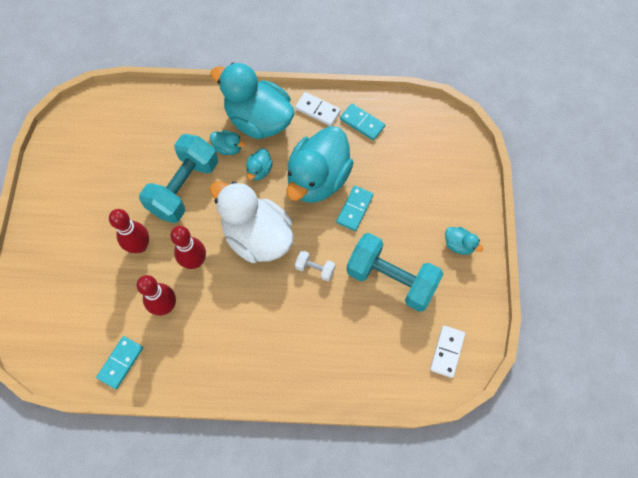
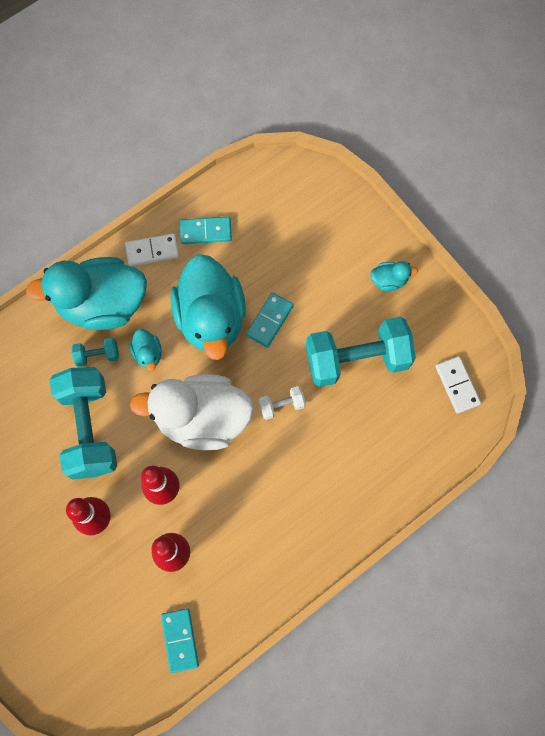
camera: 40 degrees left, 5 degrees up
(228, 148) = (97, 355): turquoise duck -> turquoise dumbbell
(354, 209) = (269, 320): turquoise domino -> turquoise domino turned 45 degrees clockwise

